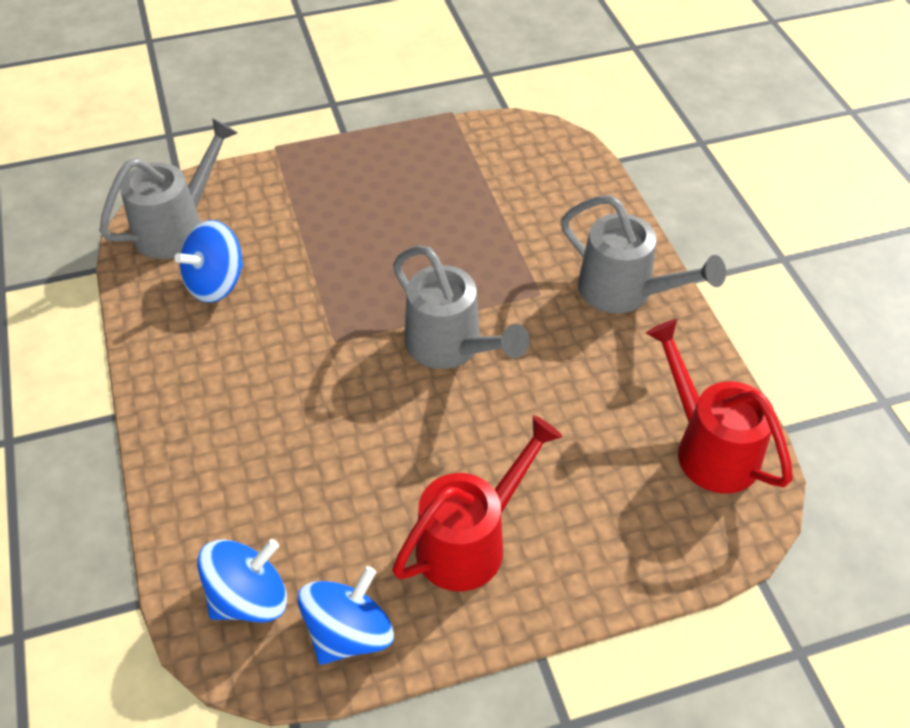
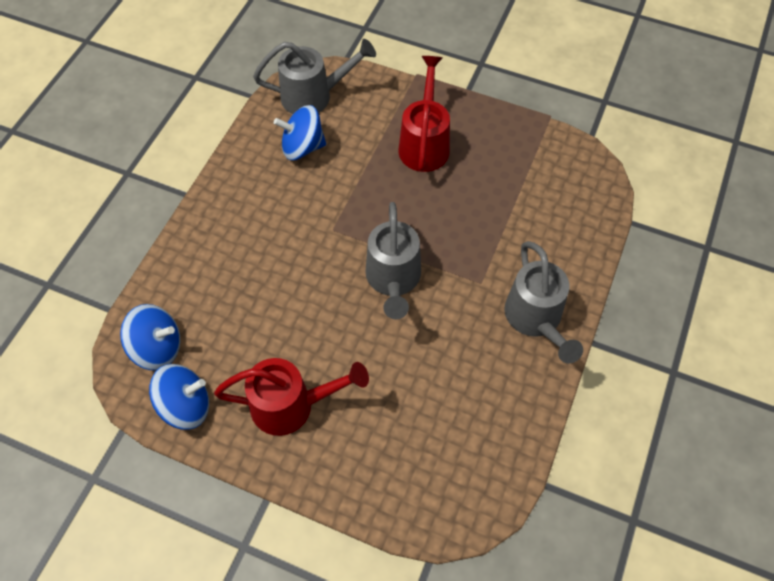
camera: 40 degrees right, 10 degrees up
(709, 447) = (482, 459): red watering can -> red watering can (424, 144)

